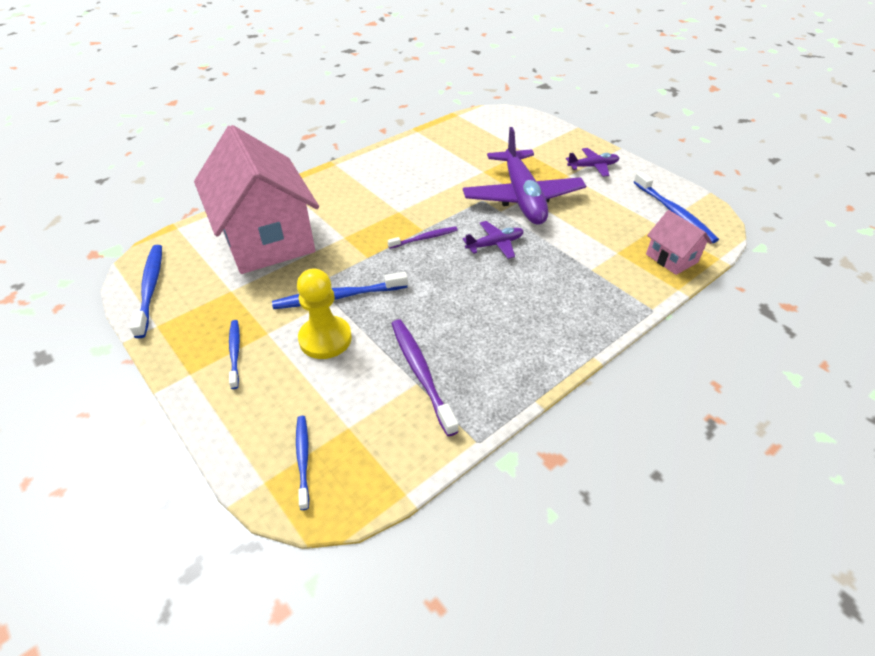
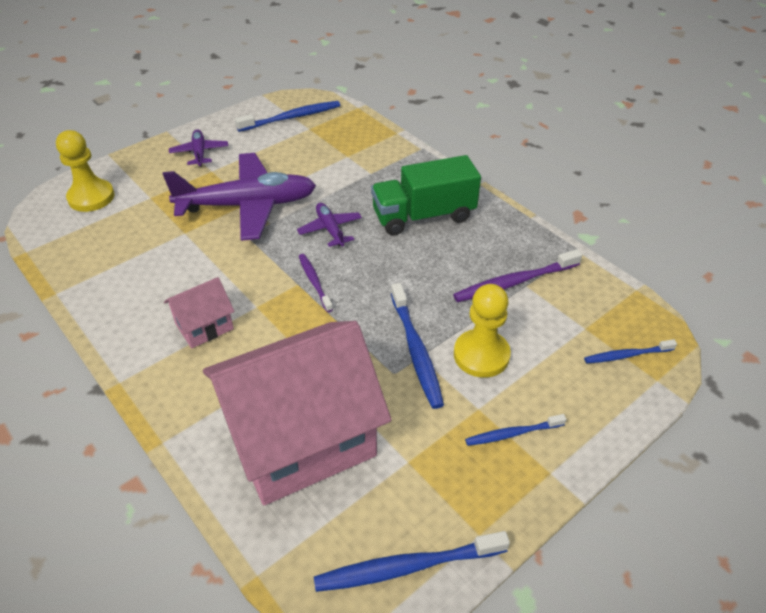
camera: 90 degrees left, 0 degrees up
(520, 128) = (91, 197): none -> yellow pawn
(524, 307) = (423, 216): none -> green truck
(671, 258) = (357, 129): pink house -> pink house (204, 326)

